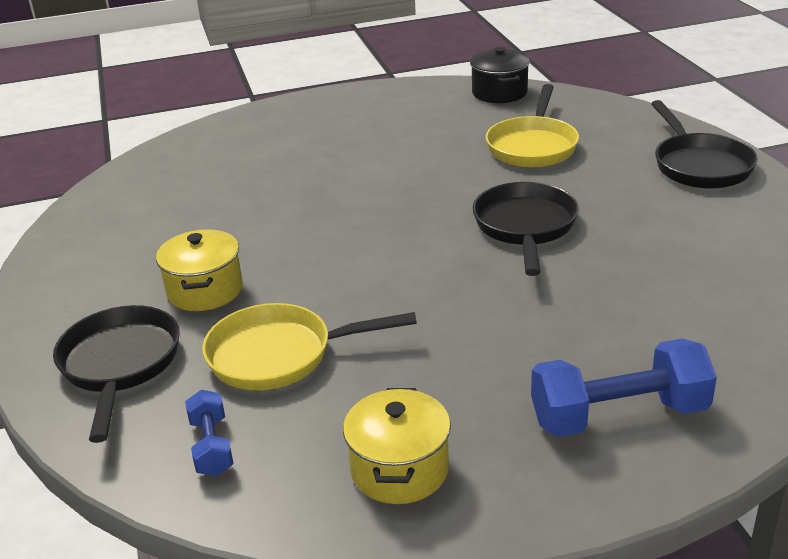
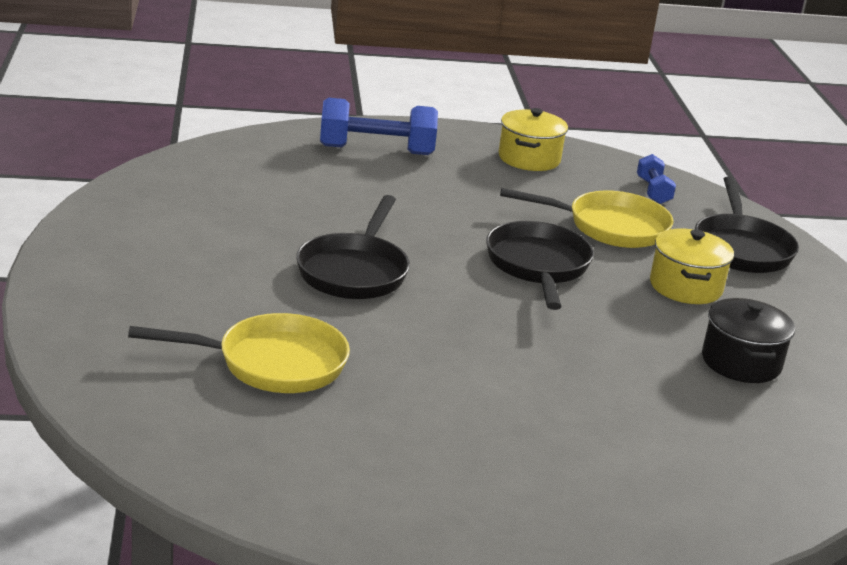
camera: 175 degrees left, 5 degrees down
(499, 93) = (245, 480): black pot -> black pot (741, 362)
(532, 146) = (273, 363): yellow pan -> yellow pan turned 60 degrees clockwise
(699, 165) = (104, 289): black pan -> black pan (538, 266)

